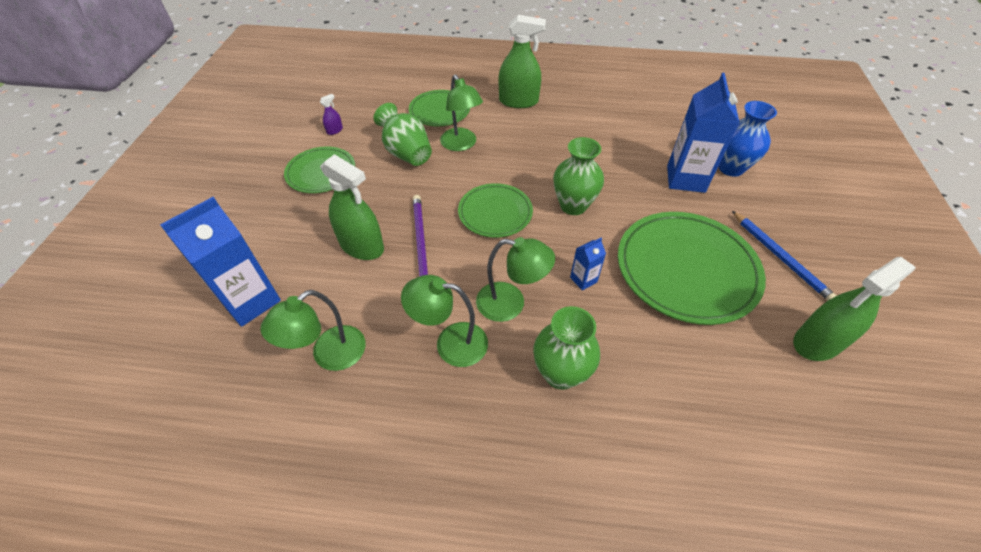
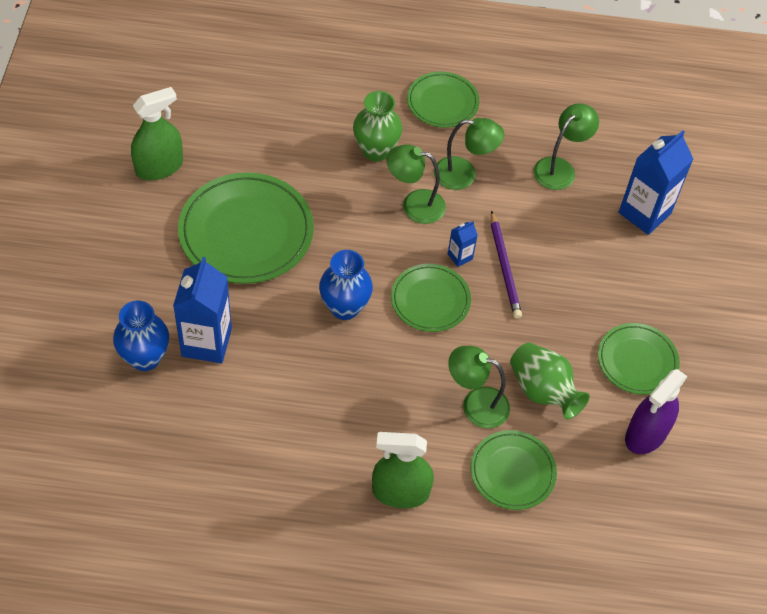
camera: 175 degrees right, 5 degrees up
(334, 130) = (646, 434): purple spray bottle -> purple spray bottle, size x2.34
(362, 246) = (562, 264): green spray bottle -> none
(461, 144) = (475, 404): green lamp -> green lamp turned 45 degrees counterclockwise
(470, 459) = (442, 102): none -> green plate
(573, 205) = (344, 307): green vase -> blue vase
(583, 279) = (346, 224): blue carton -> blue carton (460, 256)
(780, 257) = (148, 242): blue pencil -> none

